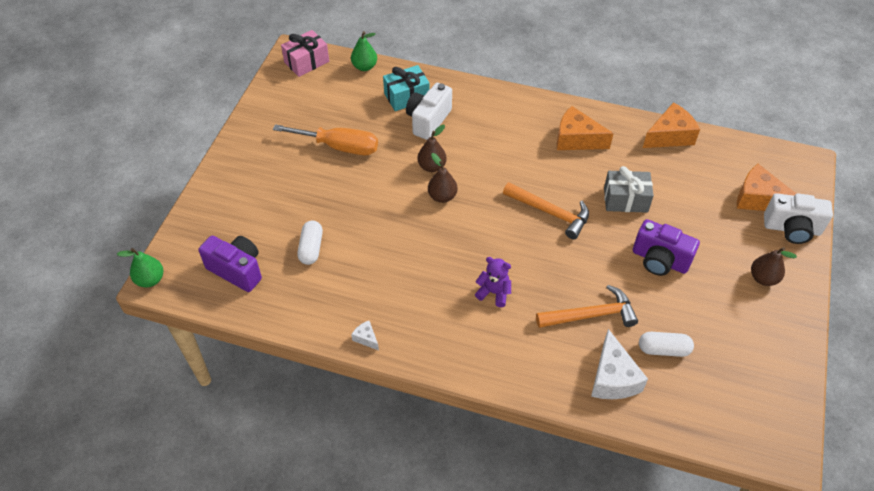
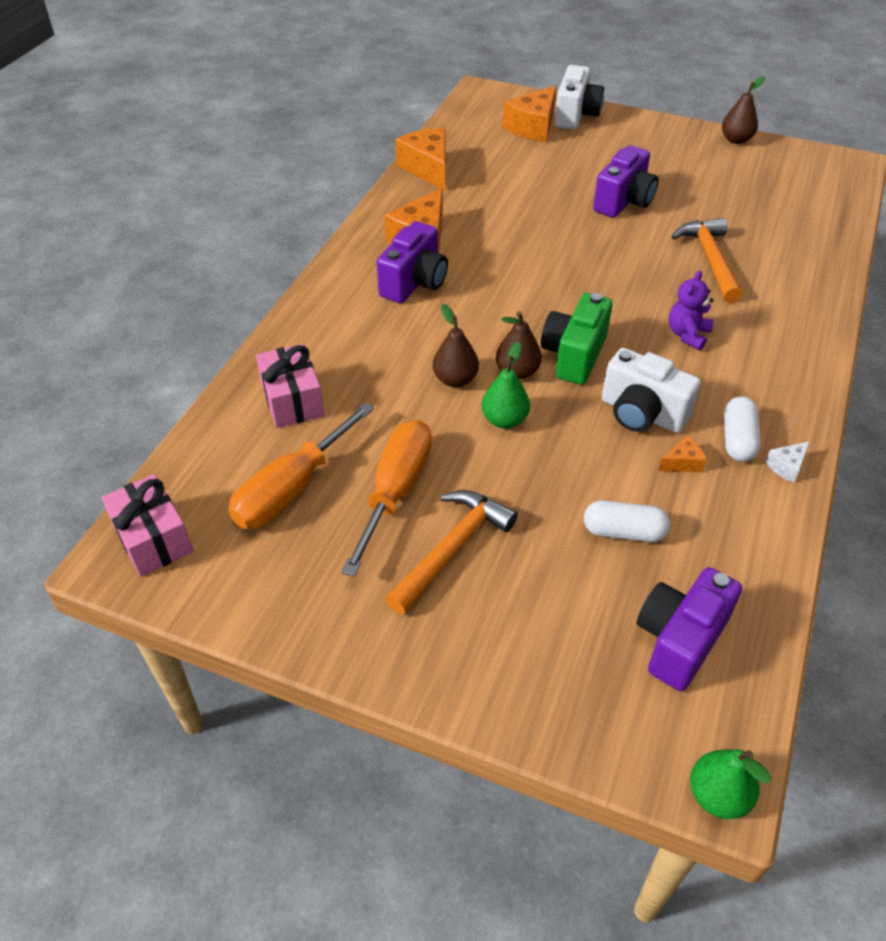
camera: 85 degrees left, 5 degrees down
(340, 105) = (291, 489): none -> orange screwdriver
(364, 67) = (198, 451): green pear -> green pear (504, 420)
(367, 280) = (682, 463): none -> orange cheese
(406, 97) = (292, 400): turquoise gift -> pink gift
(428, 120) = (354, 378): white camera -> white camera (641, 414)
(462, 226) = (574, 355): none -> green camera
(525, 140) = (414, 283): none -> purple camera
(550, 213) = (550, 274): orange hammer -> orange hammer (452, 549)
(612, 378) = (794, 254): white cheese -> none
(625, 200) = (530, 213): grey gift -> none
(663, 349) = (748, 216): white capsule -> white capsule (737, 439)
(763, 278) = (643, 142): brown pear -> brown pear (736, 140)

